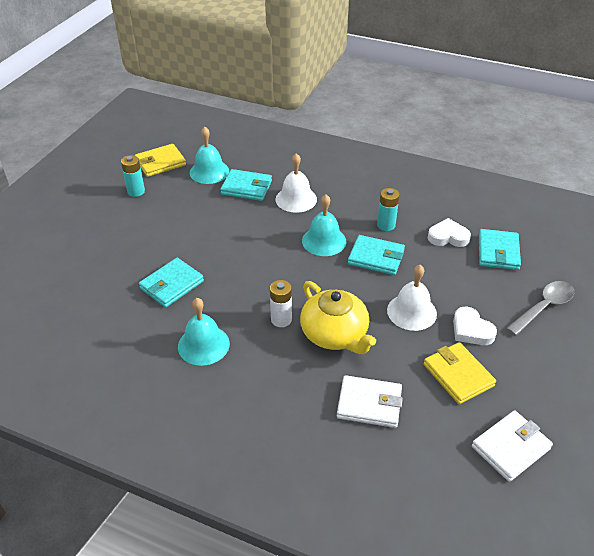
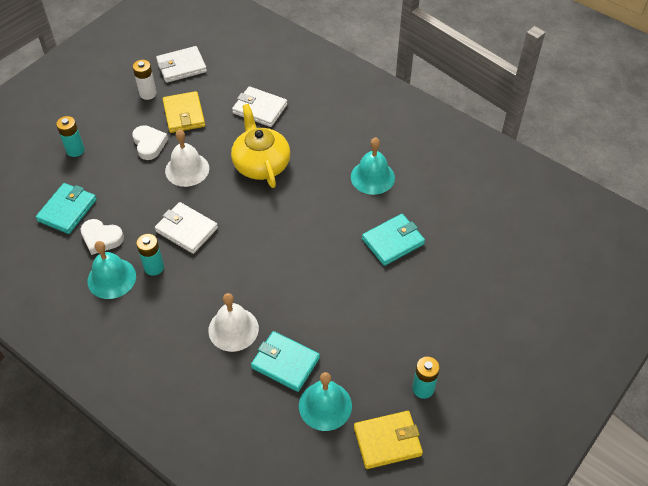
camera: 165 degrees left, 10 degrees up
(281, 319) = (301, 185): white battery -> white battery (148, 94)
(324, 241) = (228, 261): turquoise bell -> turquoise bell (111, 278)
(376, 257) = (186, 230): turquoise wallet -> white wallet
(543, 307) = (75, 150): grey spoon -> turquoise battery

